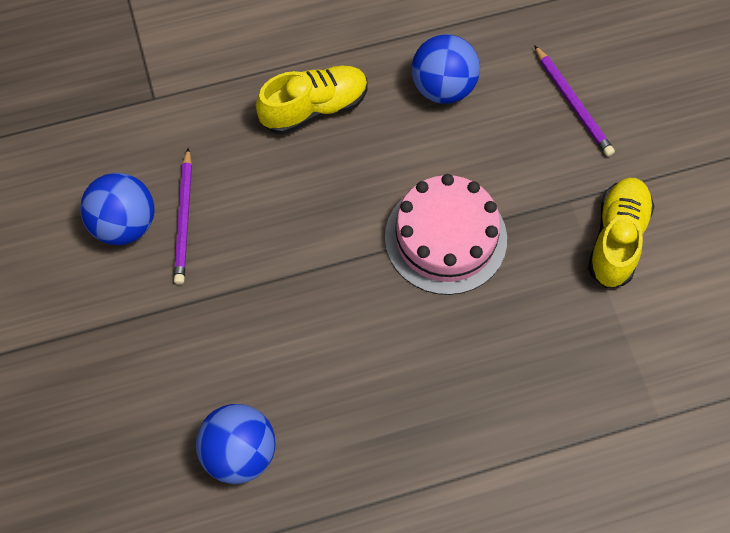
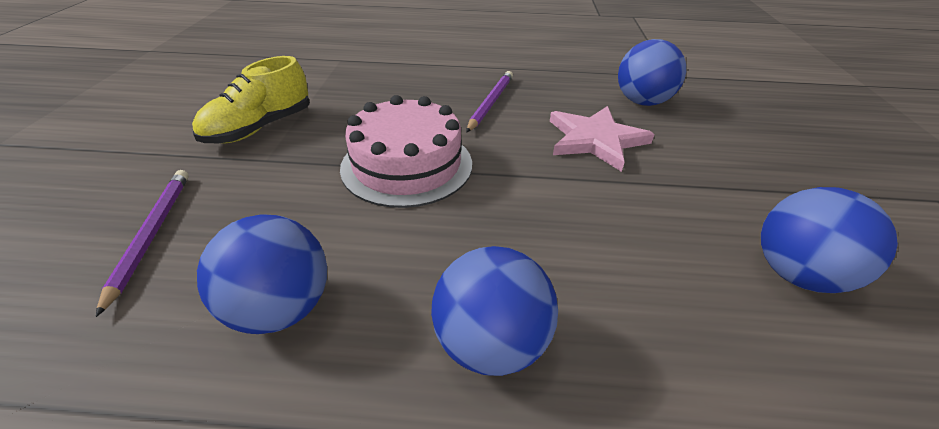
camera: 160 degrees left, 25 degrees down
(184, 219) = (708, 257): purple pencil -> purple pencil (490, 103)
(284, 344) = (595, 140): none -> pink star
(314, 108) = (491, 343): yellow shoe -> blue ball

